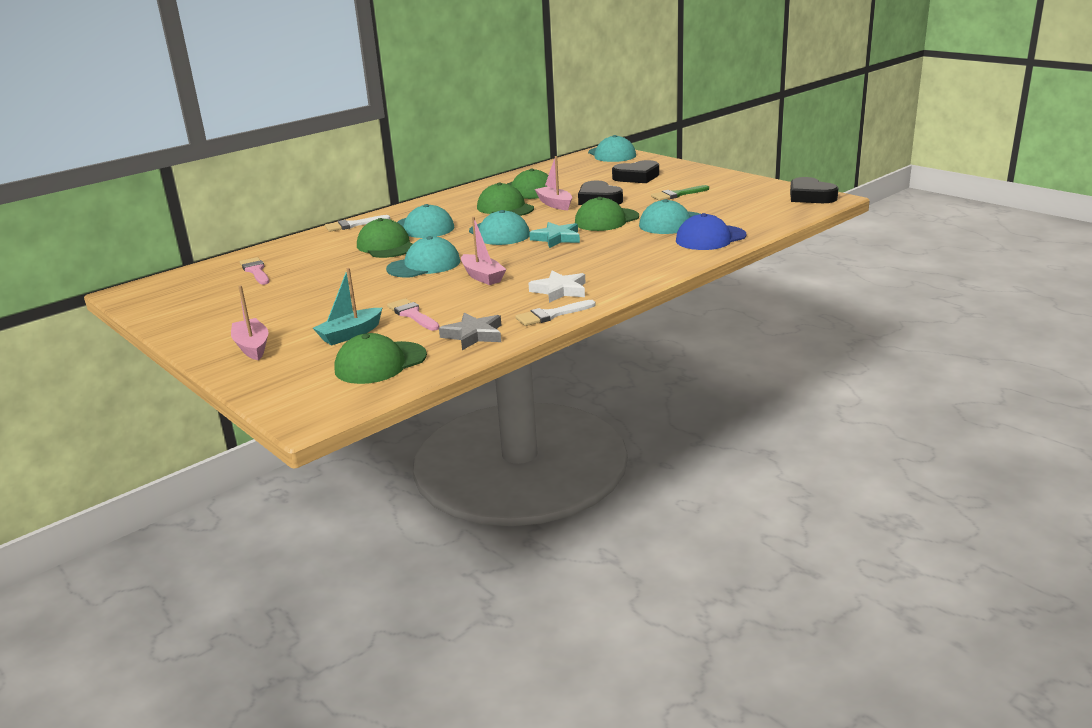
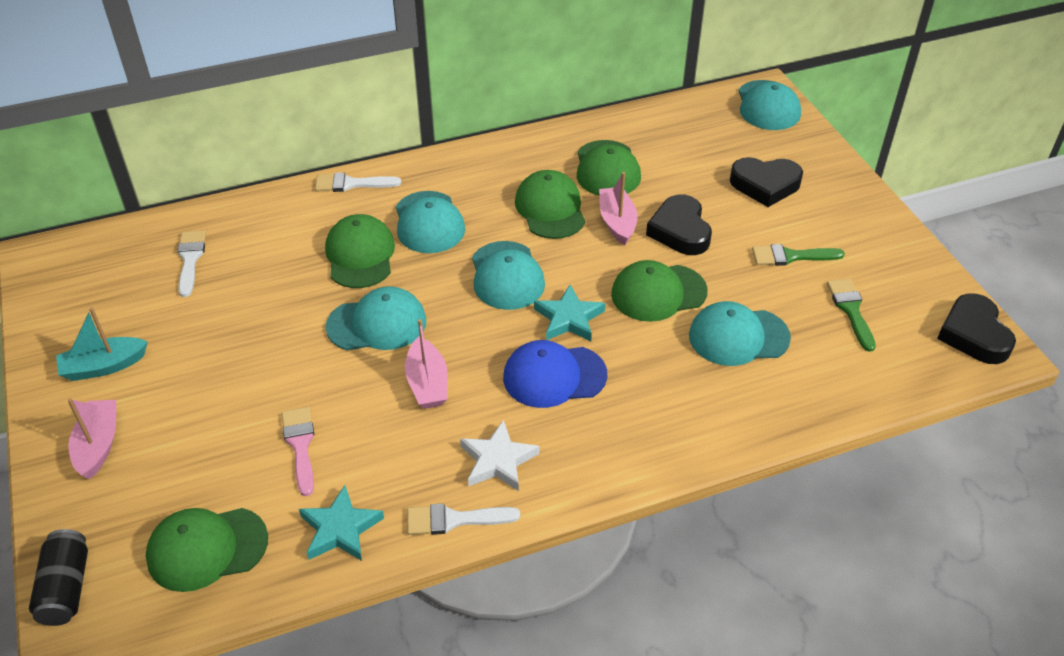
camera: 20 degrees right, 20 degrees up
(256, 271) = (190, 259): pink brush -> white brush
(282, 401) = (66, 588): none -> black can
(350, 334) = (211, 463): turquoise boat -> turquoise boat (104, 366)
(474, 335) = (340, 529): grey star -> turquoise star
(710, 238) = (765, 400): blue cap -> blue cap (554, 376)
(731, 203) = (851, 310): none -> green brush

